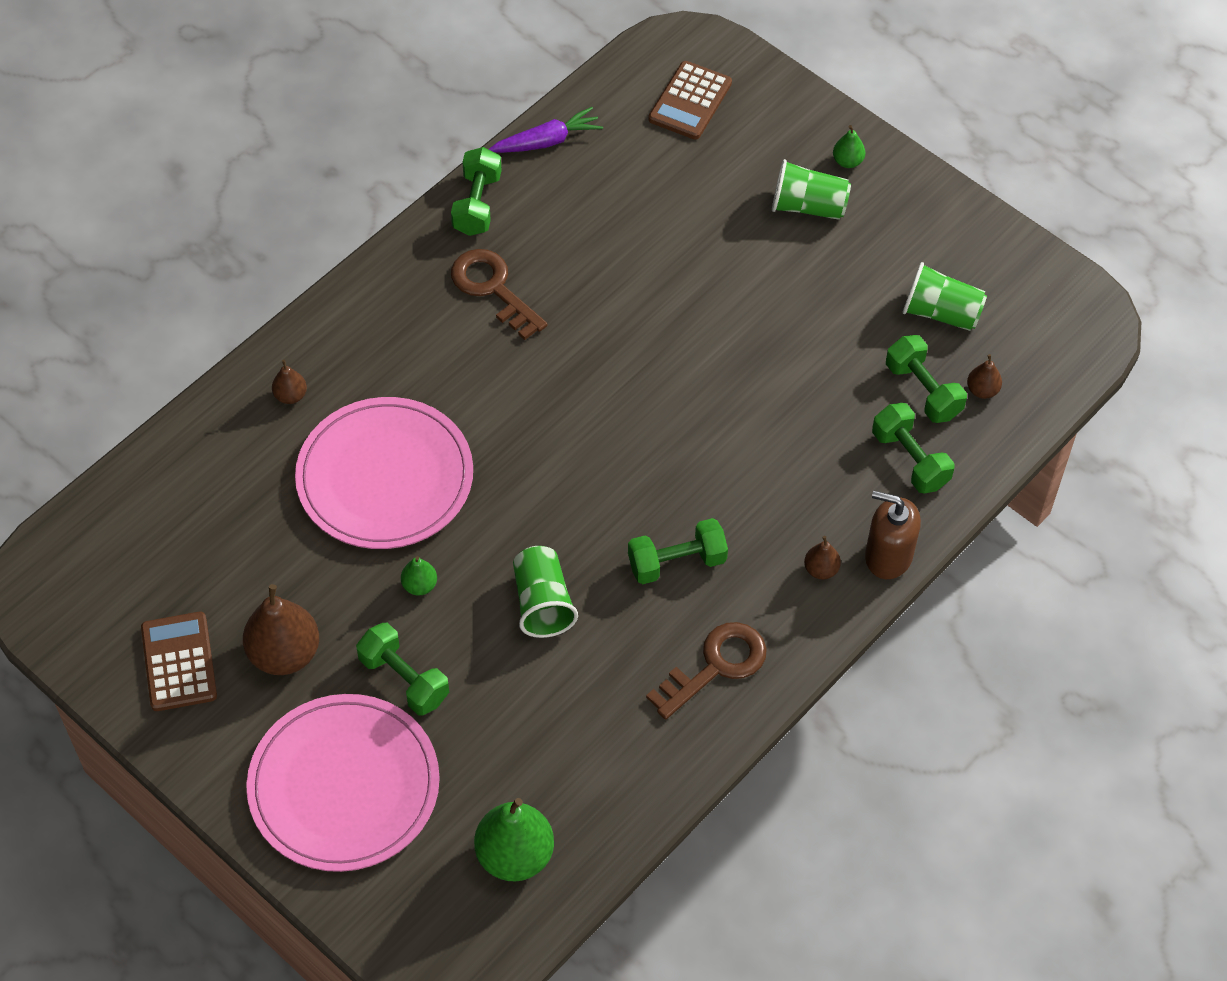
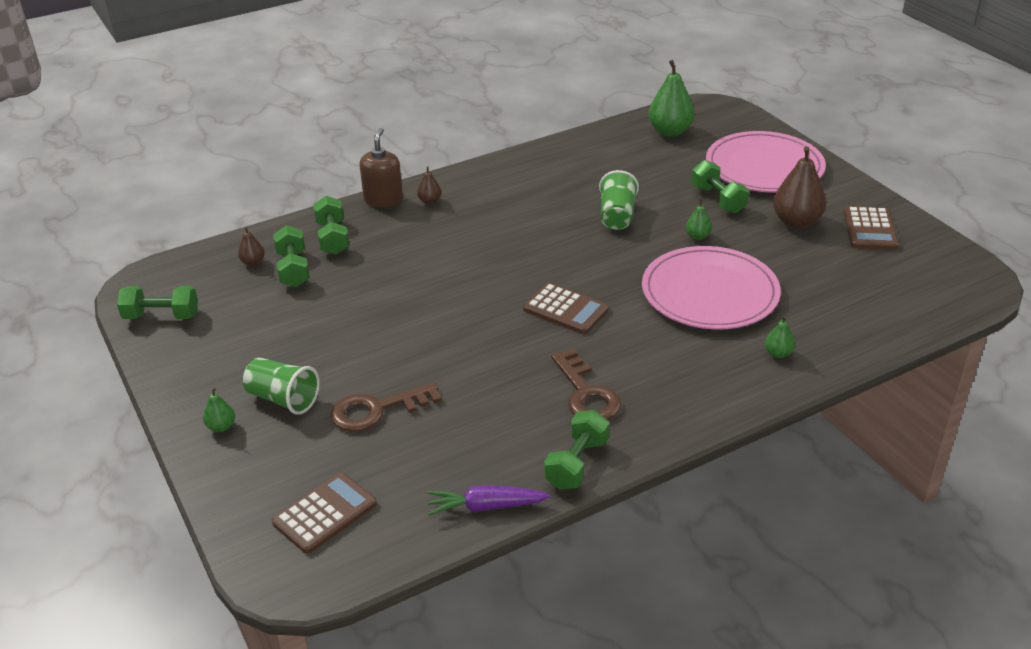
camera: 160 degrees left, 20 degrees down
(290, 396) = (778, 353): brown pear -> green pear
(555, 405) = (565, 309): none -> brown calculator
(677, 562) = (520, 219): green dumbbell -> green dumbbell (161, 316)
(715, 666) = (521, 175): brown key -> brown key (377, 410)
(888, 556) = (383, 200): brown soap dispenser -> brown soap dispenser turned 120 degrees counterclockwise
(940, 313) = (241, 309): green cup -> none

